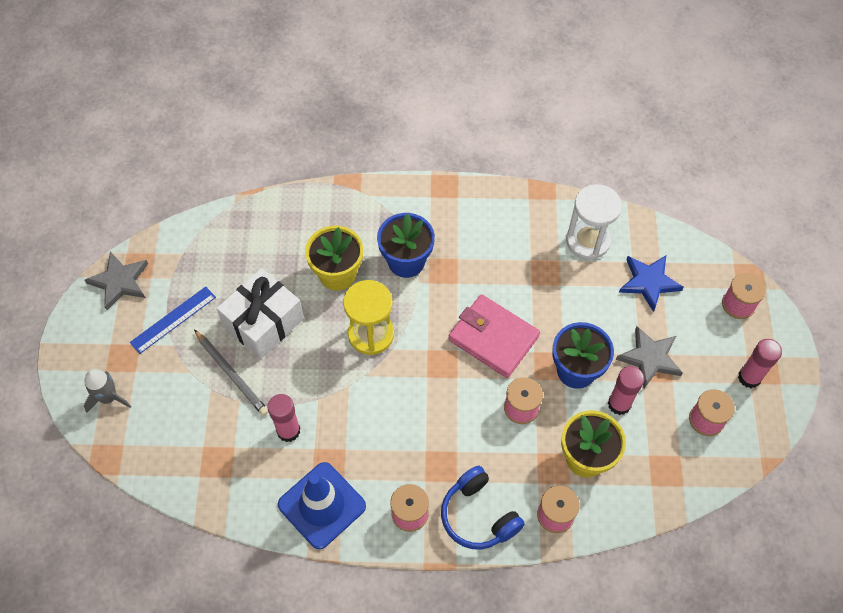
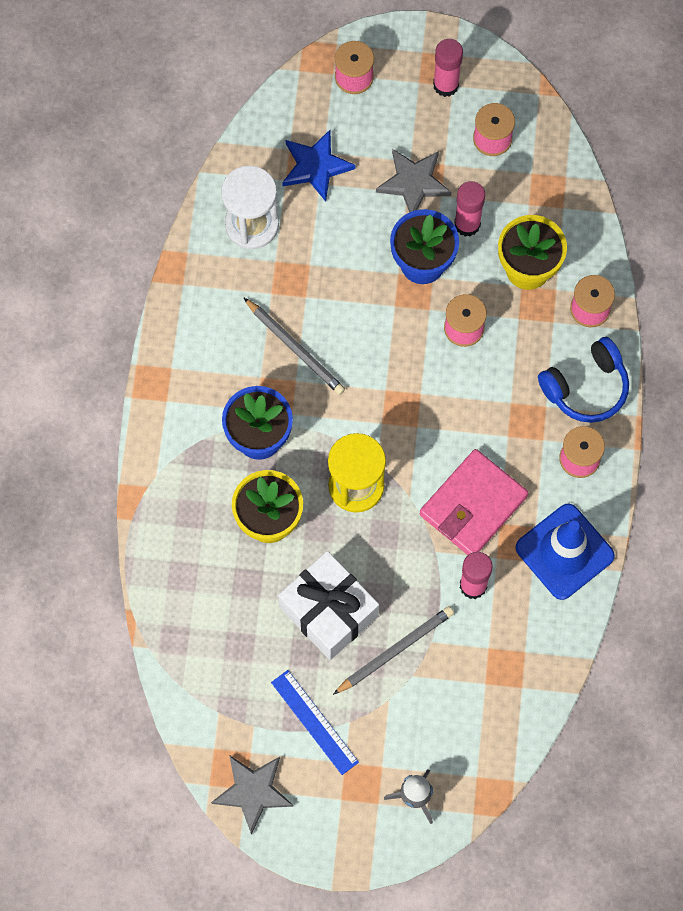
camera: 85 degrees left, 10 degrees up
(485, 280) = (295, 348): none -> grey pencil
(493, 338) = (373, 348): pink wallet -> pink wallet (473, 505)

